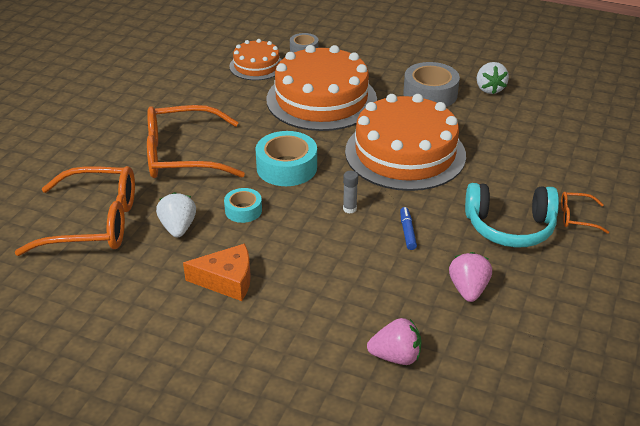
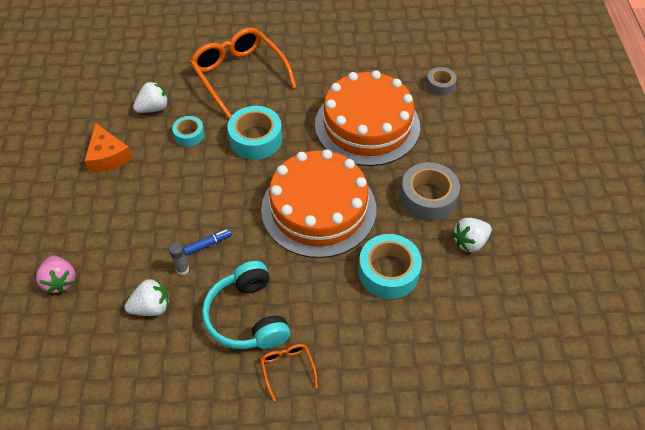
camera: 65 degrees right, 15 degrees up
(94, 223) = (140, 65): orange glasses -> none
(256, 66) = (391, 66): orange cake -> none
(349, 209) = (221, 197): grey glue stick -> grey glue stick (182, 269)
(468, 289) = (151, 307): pink strawberry -> white strawberry
(498, 136) = (388, 272): none -> turquoise tape

